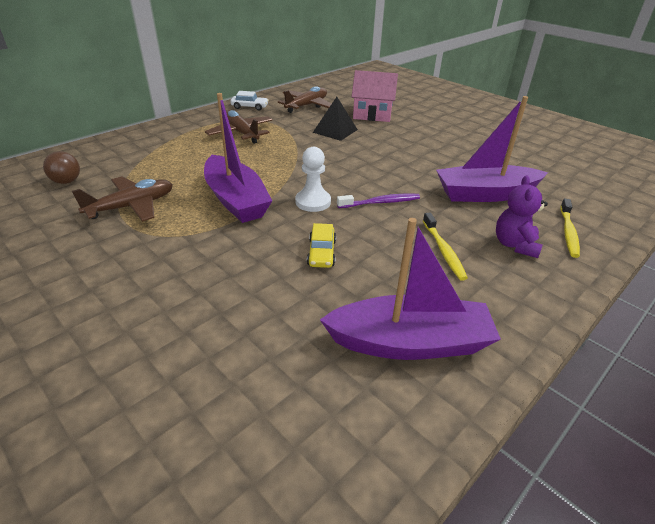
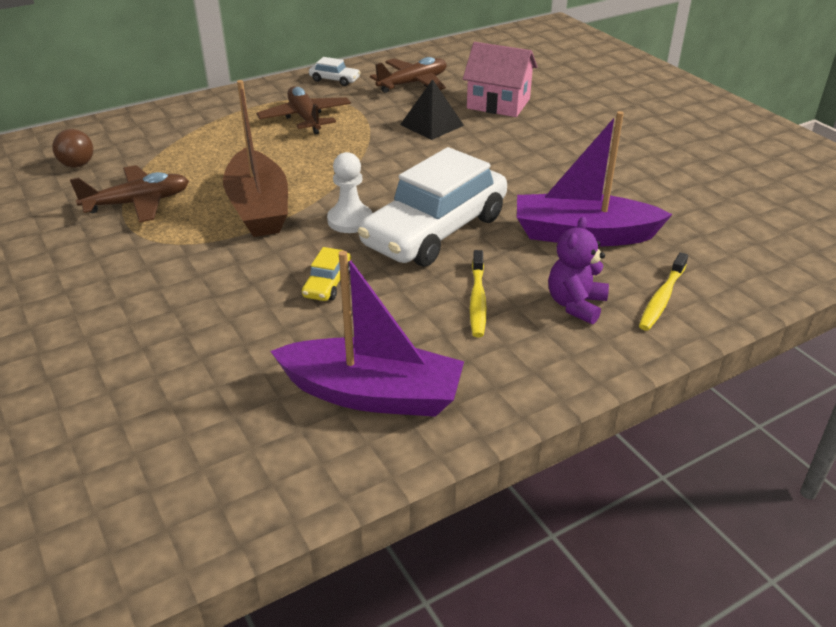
camera: 15 degrees right, 0 degrees up
(236, 200) = (259, 208): purple boat -> brown boat
(380, 202) = (435, 230): purple toothbrush -> white car

